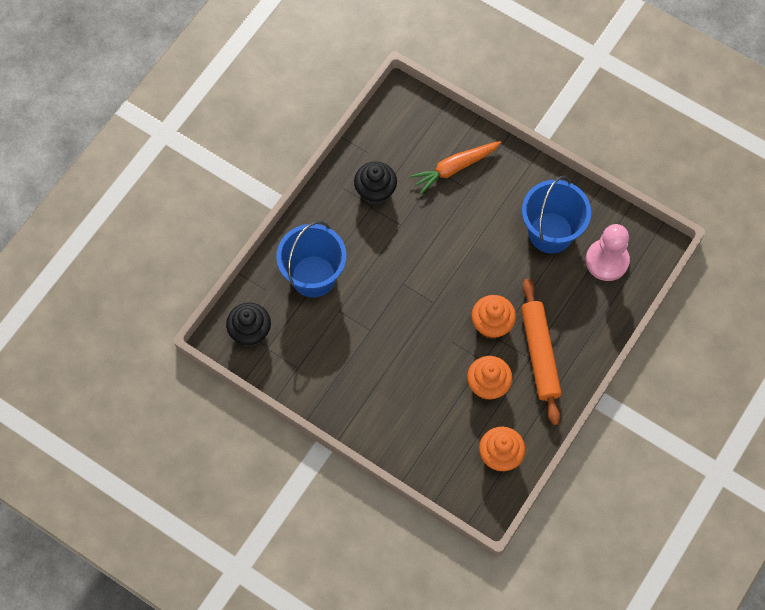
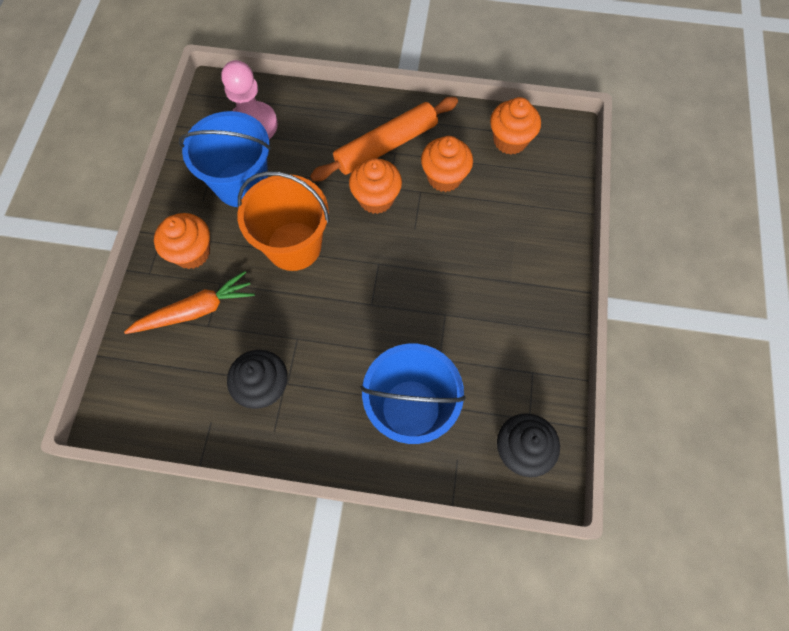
camera: 115 degrees left, 0 degrees up
(455, 168) = (196, 310): orange carrot -> orange carrot turned 60 degrees counterclockwise
(477, 250) = (294, 246): none -> orange bucket
(504, 179) = (192, 253): none -> orange cupcake

